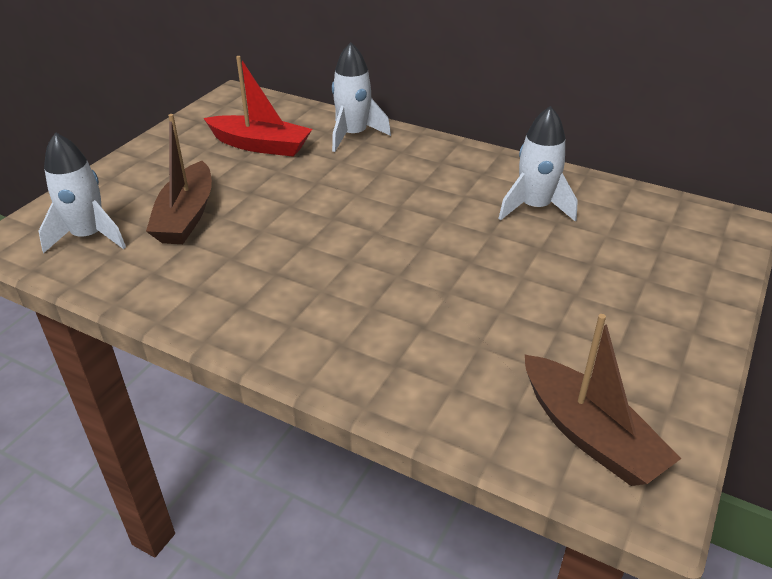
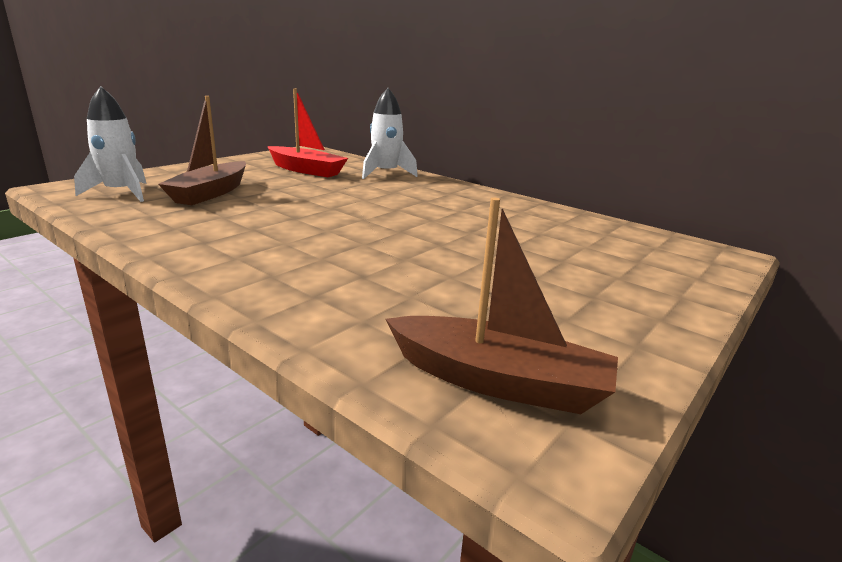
camera: 10 degrees right, 15 degrees down
(535, 207) = (522, 223): white rocket -> none
(589, 434) = (499, 381): brown boat -> brown boat turned 45 degrees counterclockwise

